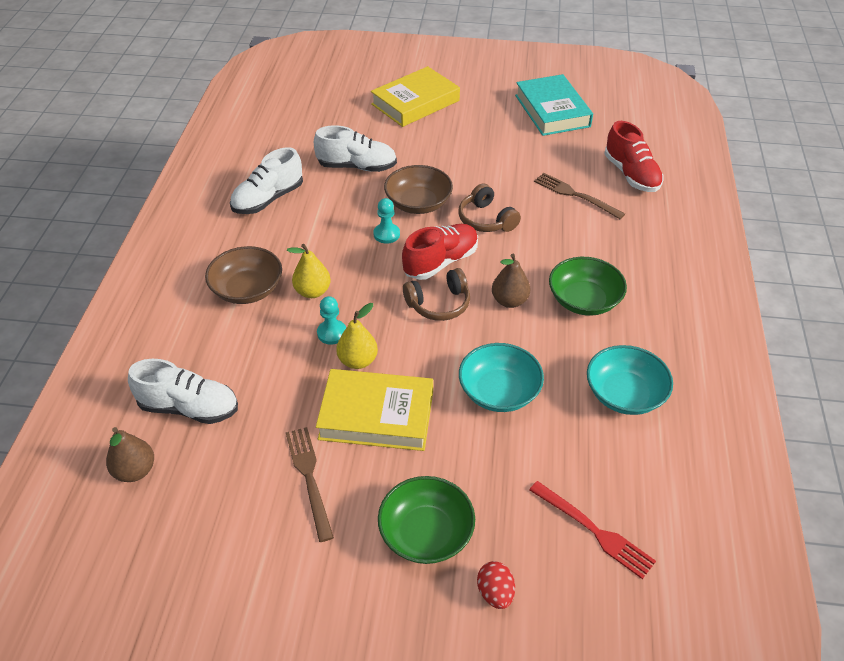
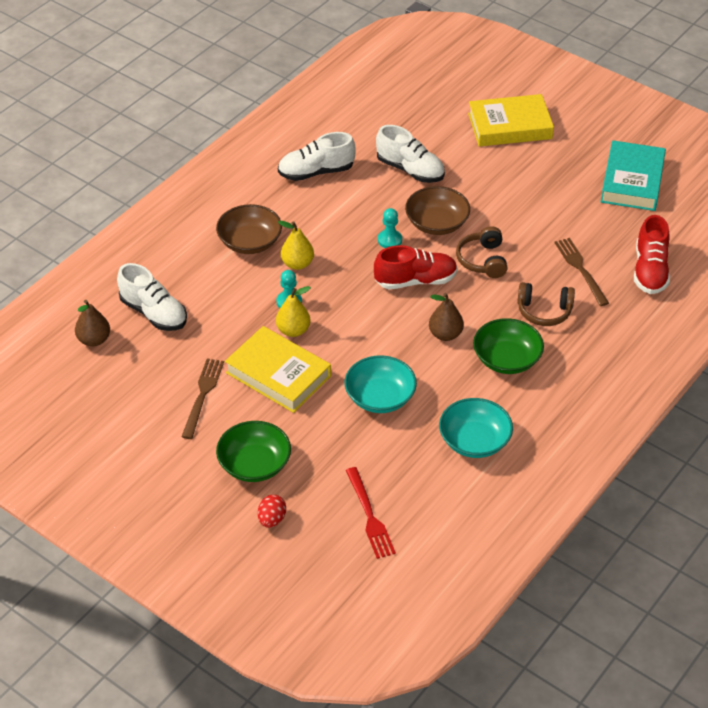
camera: 30 degrees right, 0 degrees up
(439, 304) = (387, 314): brown headphones -> brown headphones (544, 311)

